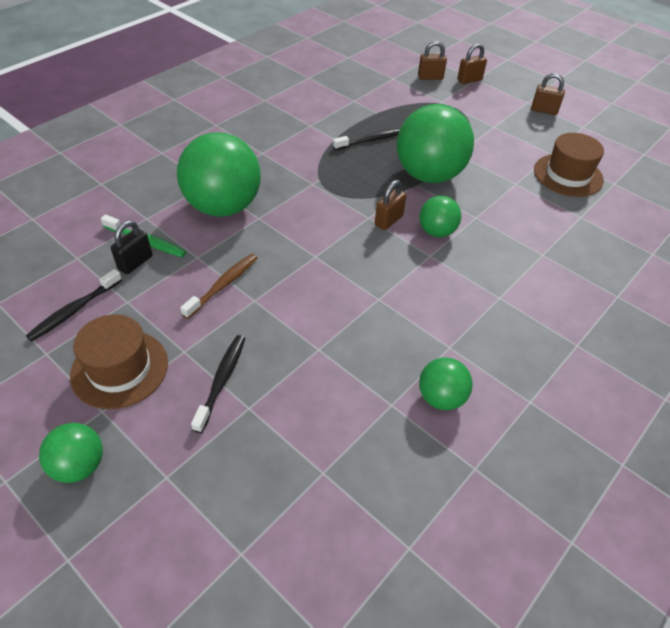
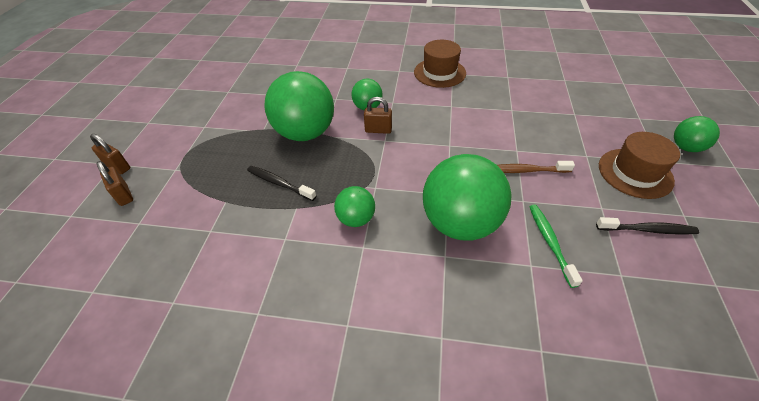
camera: 120 degrees left, 0 degrees up
(135, 263) = (573, 231): black padlock -> none
(221, 381) = (578, 130): black toothbrush -> none
(441, 398) = (484, 66): green ball -> green ball (356, 219)
(544, 110) = (159, 110): brown padlock -> none
(568, 175) = (252, 79): brown hat -> brown hat (439, 73)

